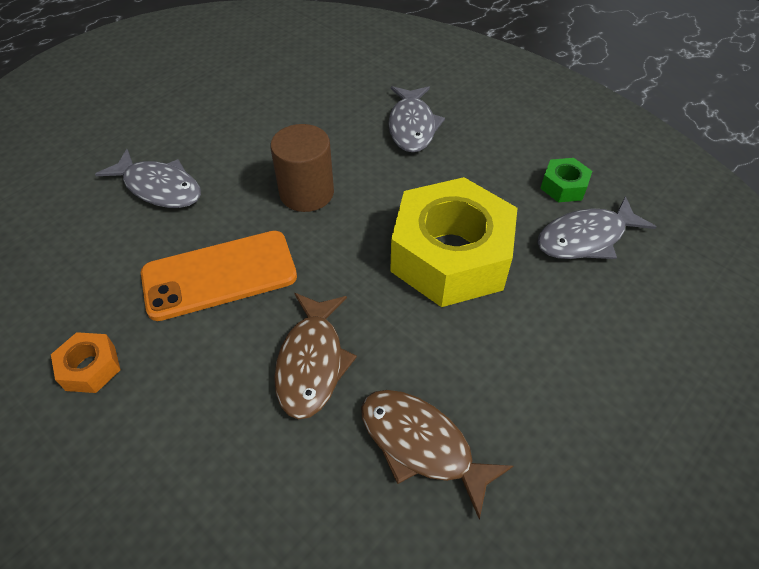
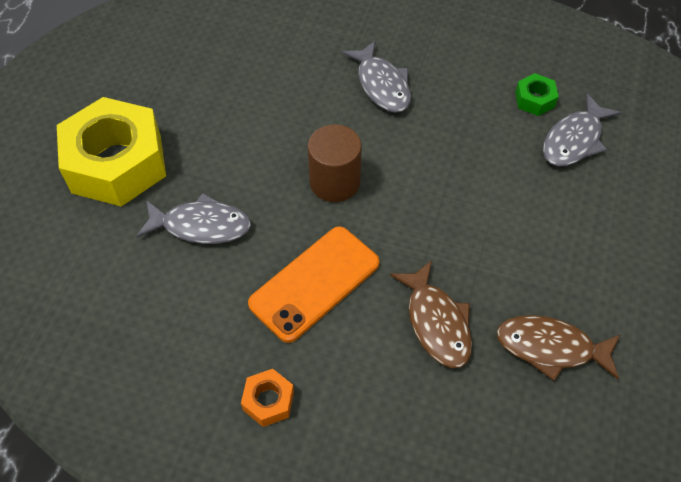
camera: 25 degrees left, 5 degrees up
(450, 256) = (484, 194): yellow nut -> yellow nut (117, 163)

